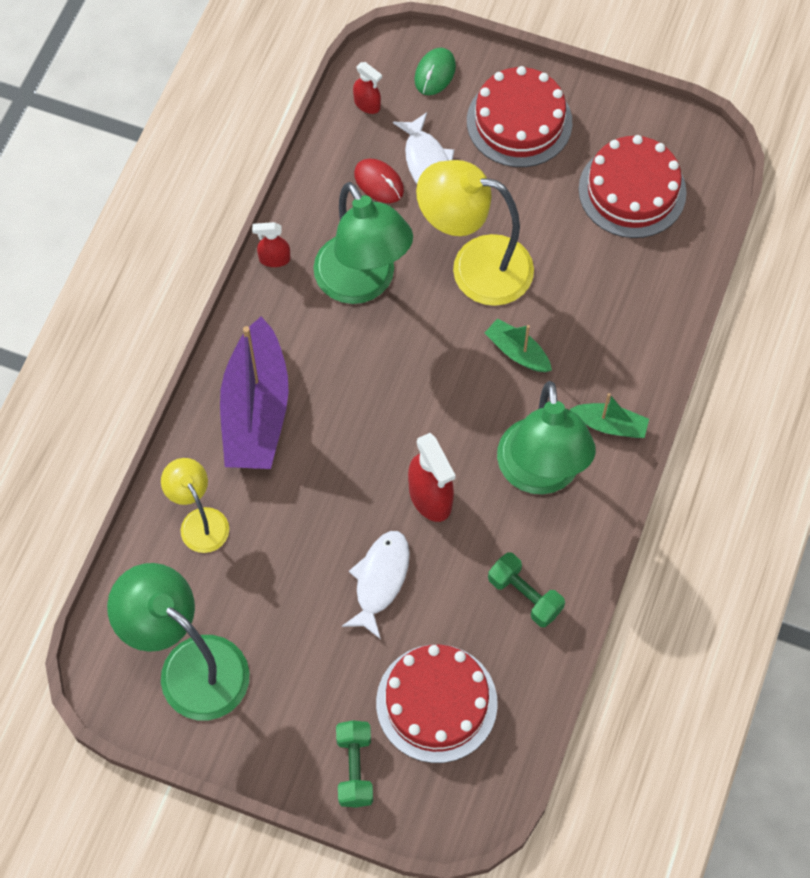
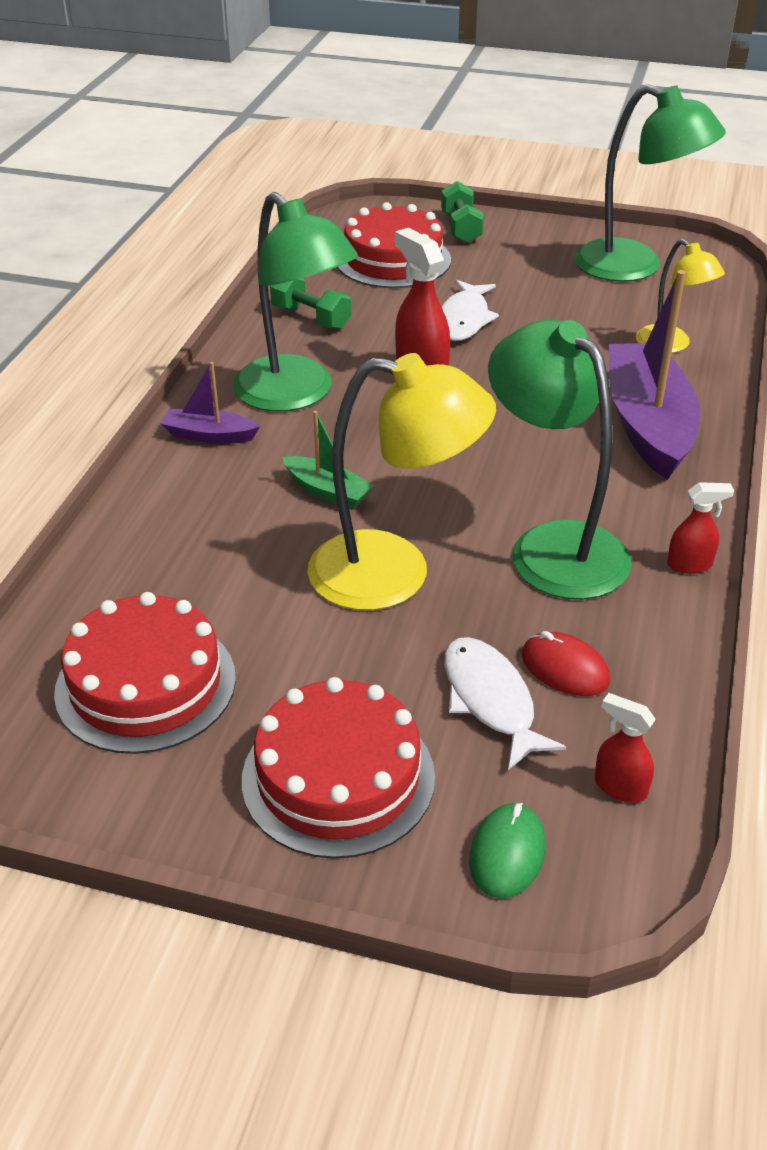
camera: 175 degrees right, 25 degrees down
(540, 474) = (295, 395): green lamp -> green lamp turned 150 degrees clockwise
(610, 425) = (209, 435): green boat -> purple boat

